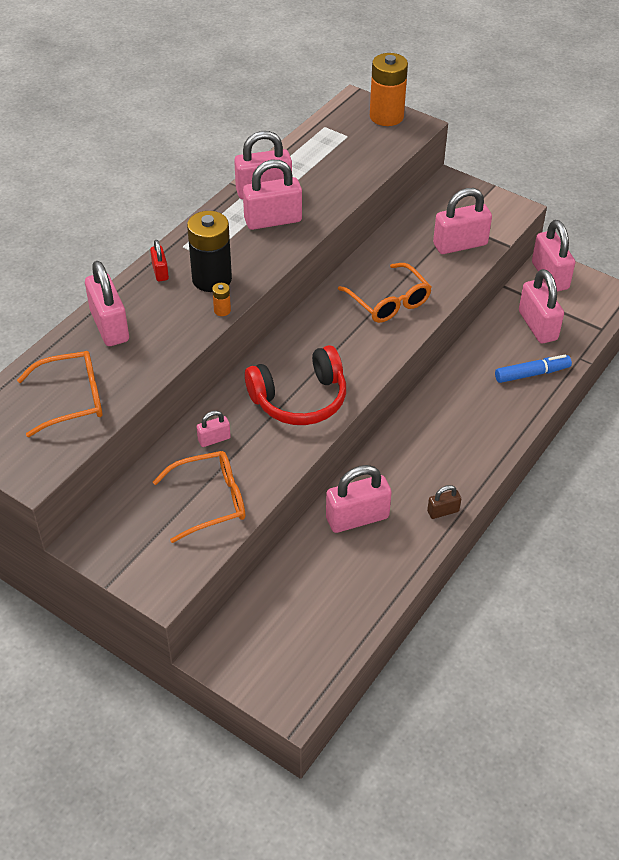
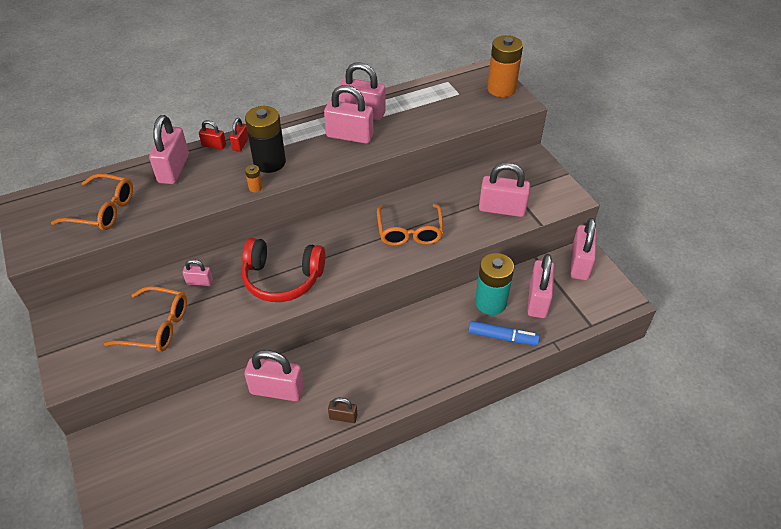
camera: 30 degrees right, 0 degrees up
(130, 284) = (214, 145): none -> red padlock
(496, 346) = (490, 302): none -> turquoise battery

